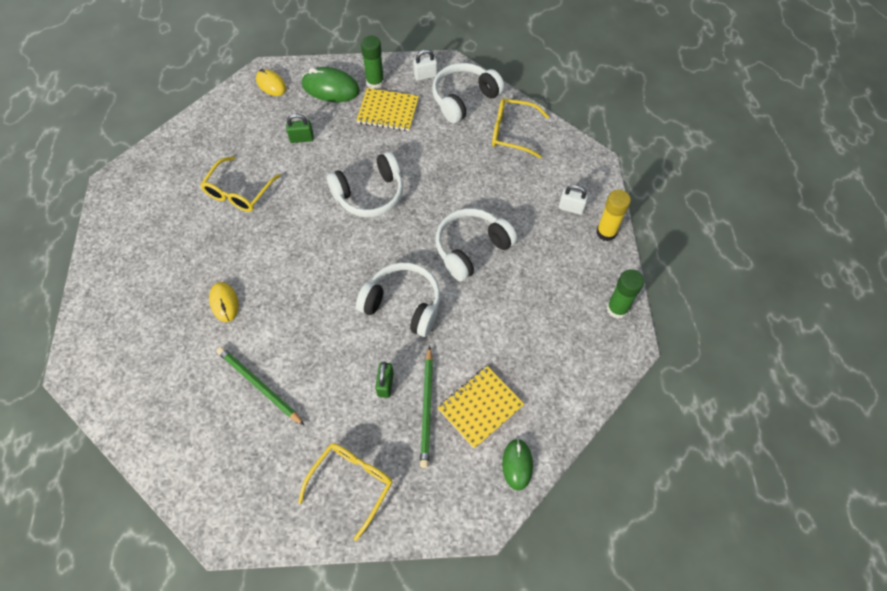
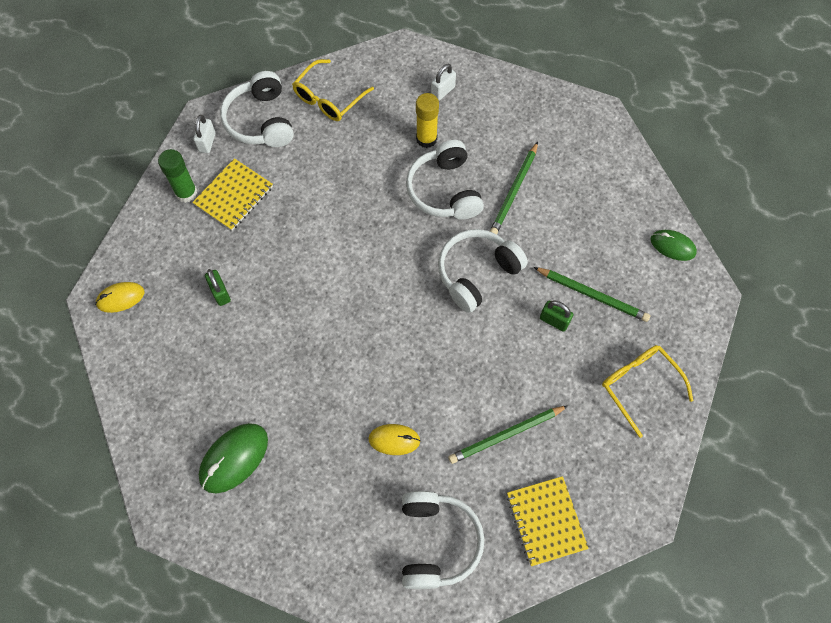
camera: 65 degrees left, 5 degrees up
(238, 192) = (257, 382): yellow glasses -> none
(302, 138) = (220, 293): green padlock -> green padlock turned 45 degrees counterclockwise
(330, 88) = (166, 239): green mouse -> green mouse (234, 458)
(370, 194) = (332, 254): white headphones -> white headphones (437, 542)
(480, 407) = (609, 252): yellow notebook -> yellow notebook (545, 521)
(501, 302) = (514, 191): none -> green pencil
(606, 232) = (483, 77): yellow glue stick -> yellow glue stick (426, 139)
(617, 309) = (562, 106): green glue stick -> none

